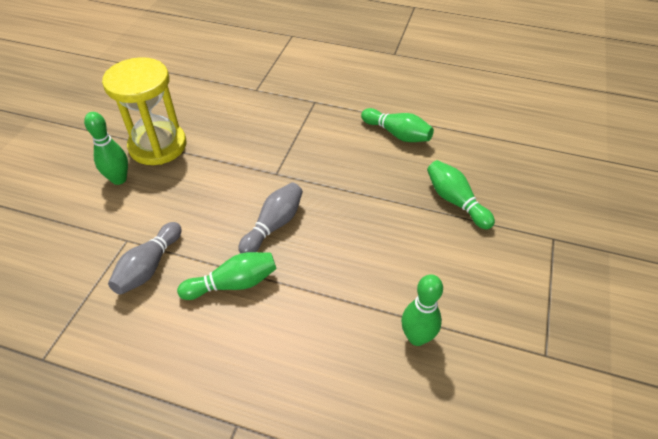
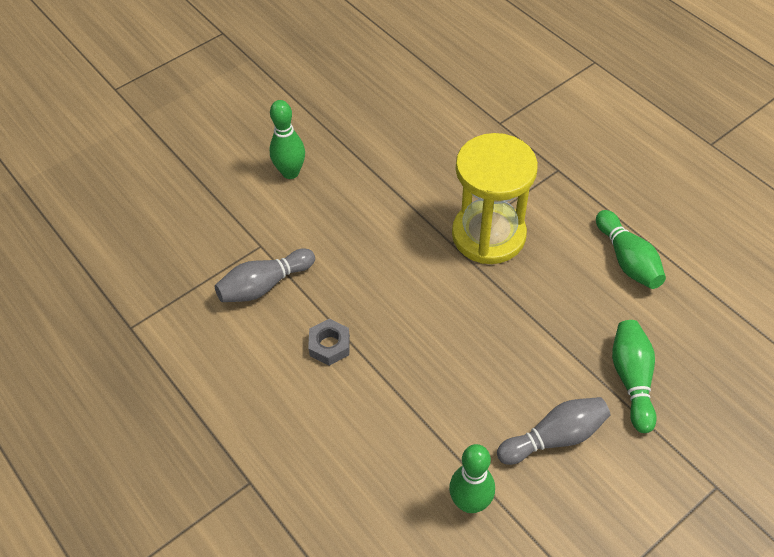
camera: 35 degrees right, 5 degrees up
(158, 146) = (350, 149): yellow hourglass -> yellow hourglass (488, 235)
(233, 284) = (329, 345): green bowling pin -> grey nut
(274, 225) = (409, 303): grey bowling pin -> grey bowling pin (555, 437)

